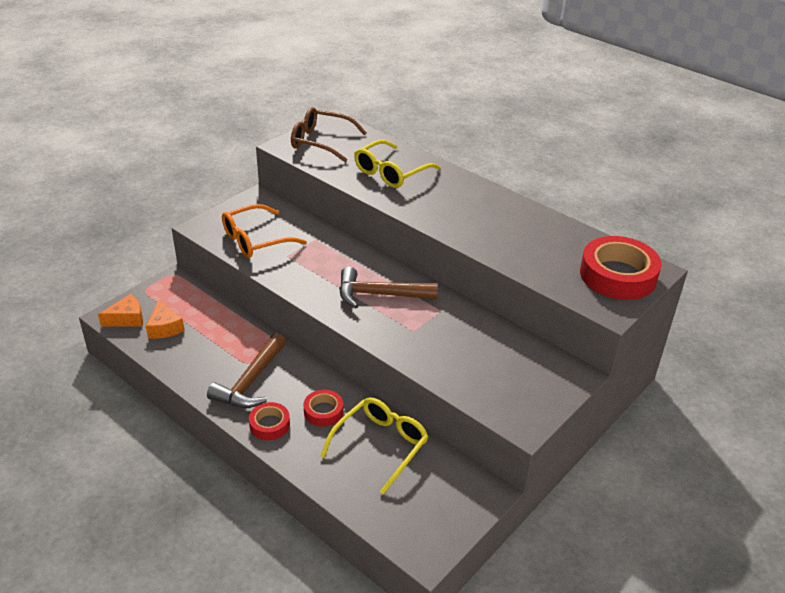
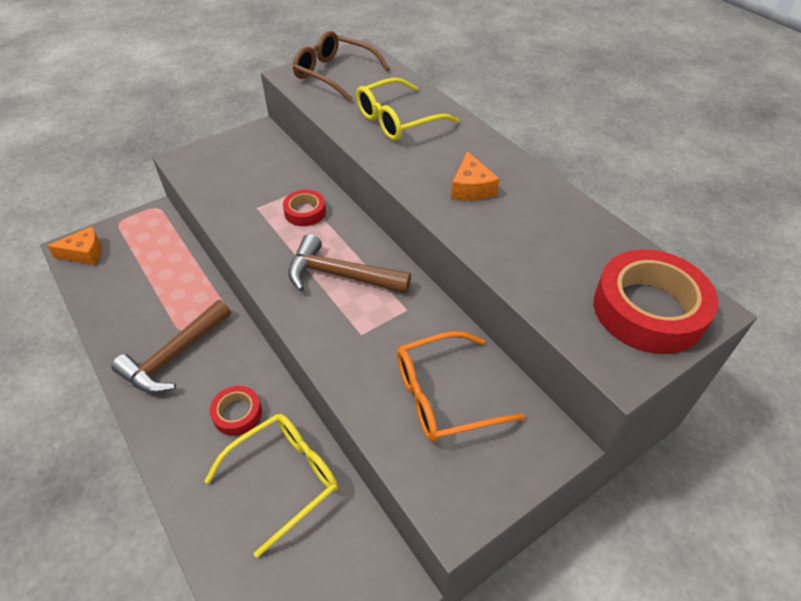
camera: 15 degrees right, 10 degrees up
(164, 327) = (116, 270): orange cheese -> orange cheese (471, 188)
(255, 240) = (231, 183): orange glasses -> orange glasses (443, 396)
(269, 424) = (169, 420): red tape -> red tape (305, 212)

